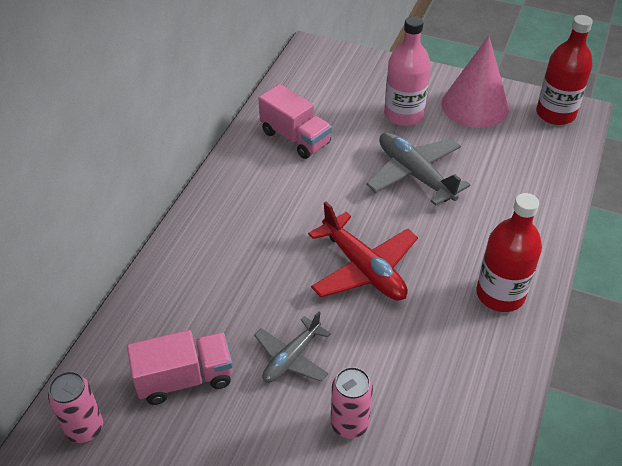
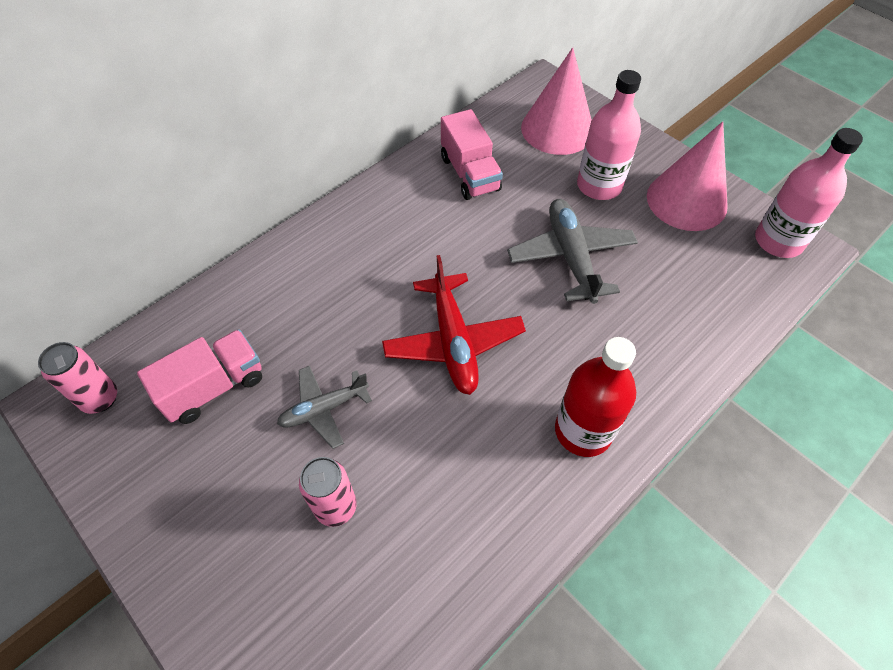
camera: 25 degrees right, 10 degrees up
(185, 378) = (214, 387): pink truck -> pink truck turned 45 degrees counterclockwise
(344, 82) = (557, 129): none -> pink cone
(555, 114) = (778, 241): red bottle -> pink bottle

